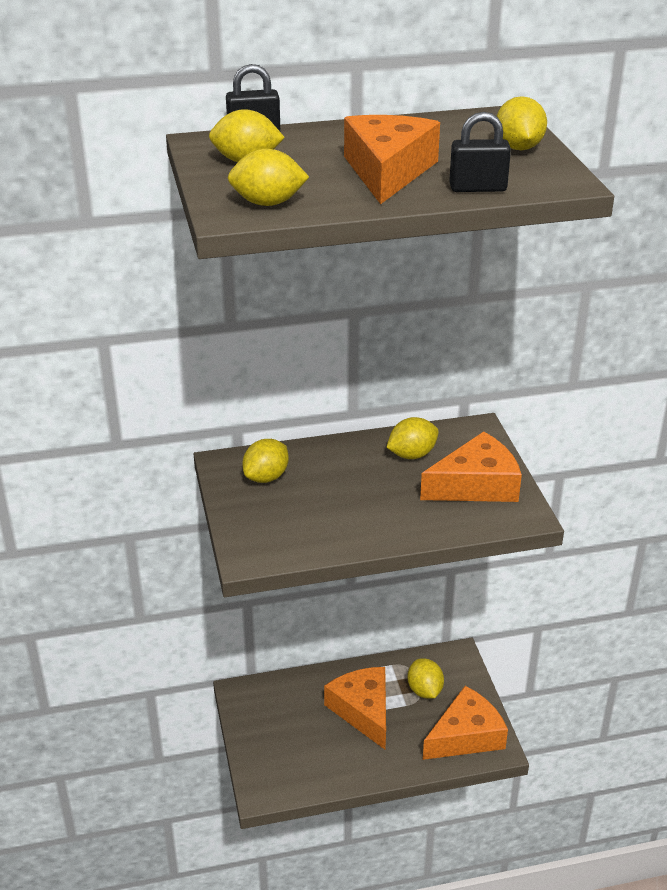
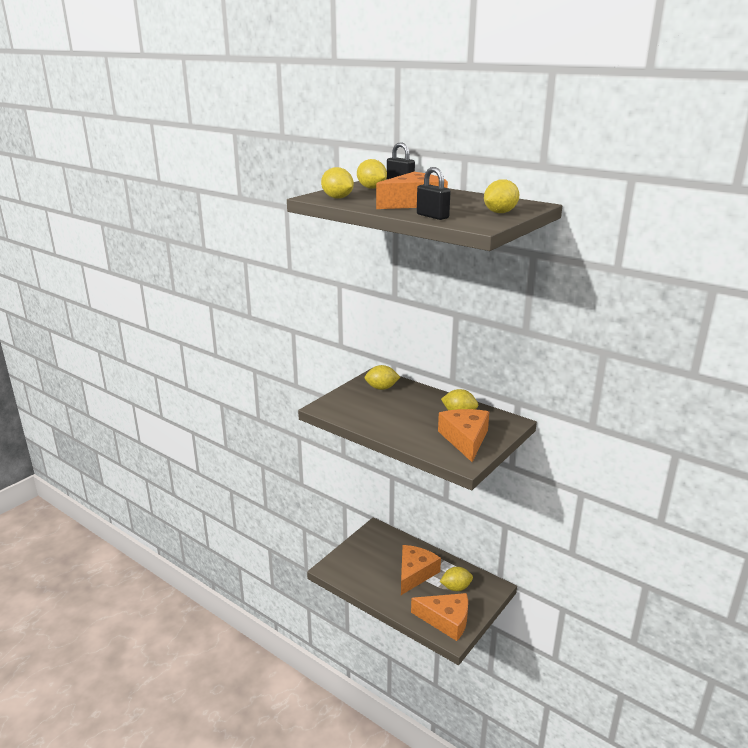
camera: 50 degrees right, 10 degrees down
(424, 690) = (456, 588): yellow lemon -> yellow lemon turned 45 degrees clockwise
(476, 485) = (465, 439): orange cheese -> orange cheese turned 120 degrees counterclockwise

